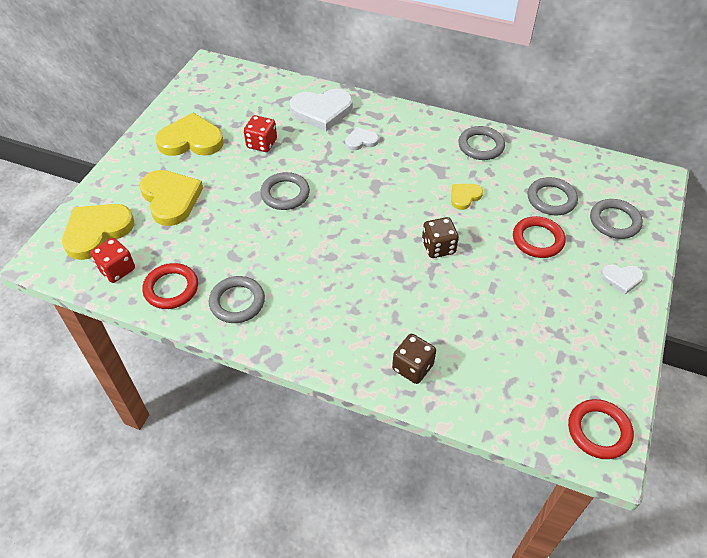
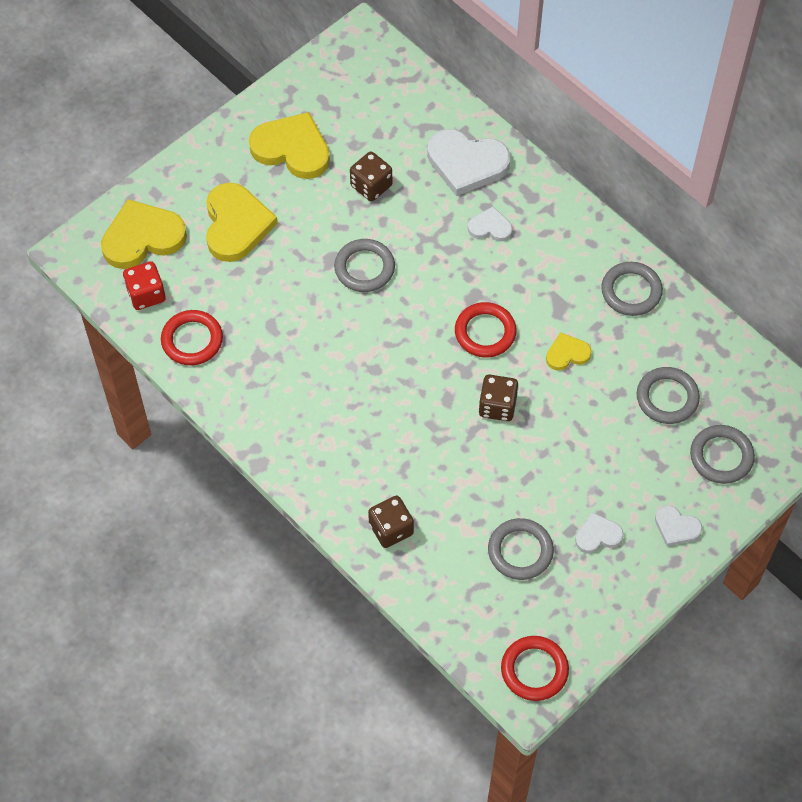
camera: 25 degrees right, 10 degrees up
(237, 302) = (252, 384): grey ring -> grey ring (520, 551)
(261, 144) = (371, 186): red dice -> brown dice
(537, 240) = (615, 442): red ring -> red ring (485, 332)
(571, 307) = (598, 535): none -> white heart

